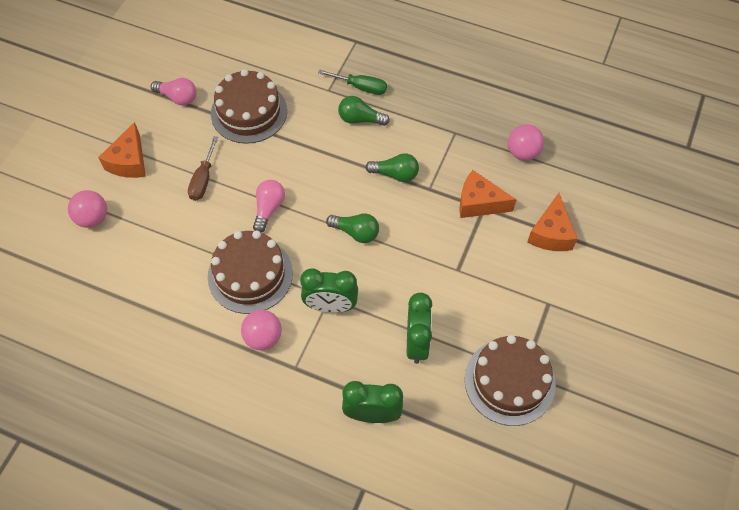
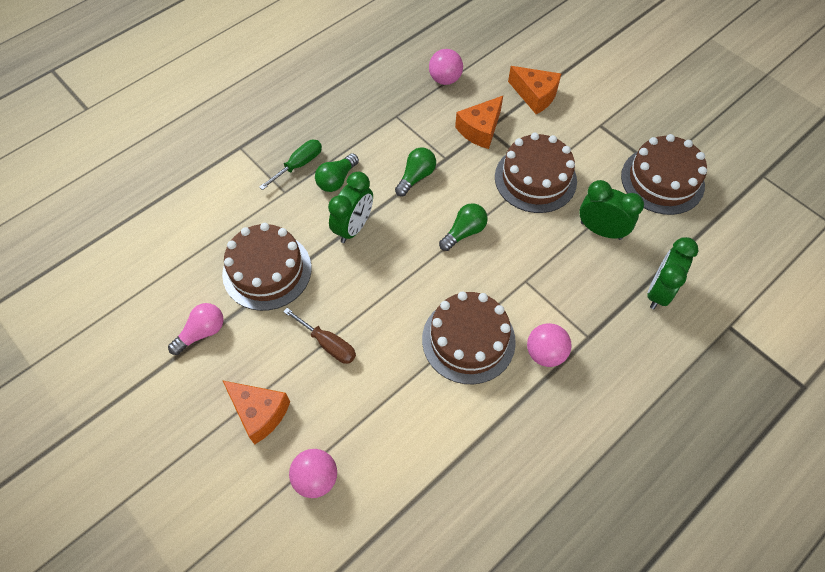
camera: 65 degrees left, 0 degrees up
(268, 209) = (398, 295): pink light bulb -> none
(330, 306) = (535, 283): green clock -> green clock (353, 227)
(447, 268) = (535, 179): none -> brown cake

